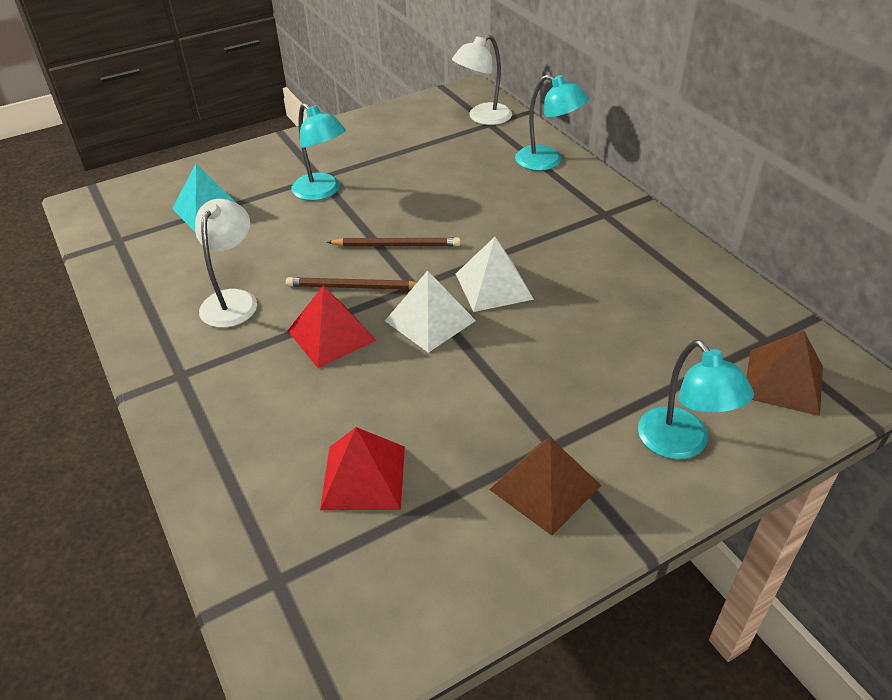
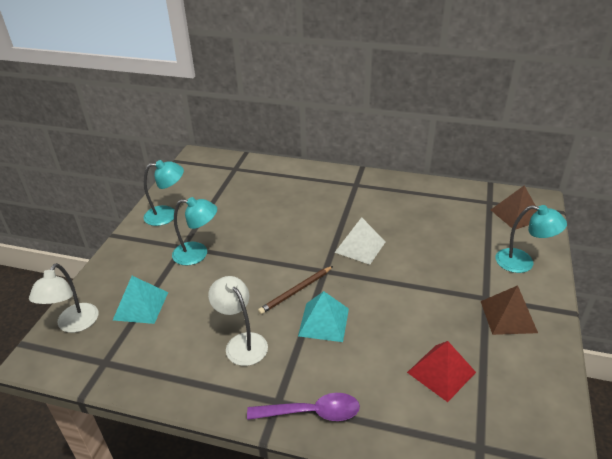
camera: 45 degrees left, 5 degrees down
(190, 408) = (312, 412): none -> purple spoon
(331, 335) = (323, 322): red pyramid -> turquoise pyramid
(397, 245) = (284, 256): brown pencil -> none
(430, 320) = (357, 281): white pyramid -> none
(482, 118) = (226, 167): white lamp -> white lamp (74, 325)
(547, 161) = (293, 173): turquoise lamp -> turquoise lamp (167, 215)

